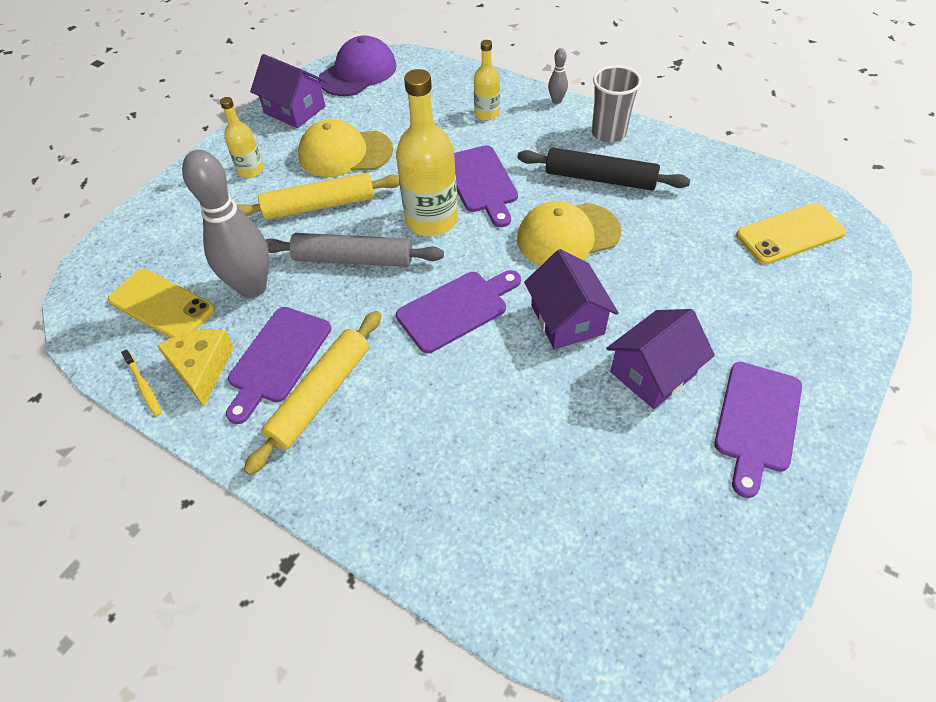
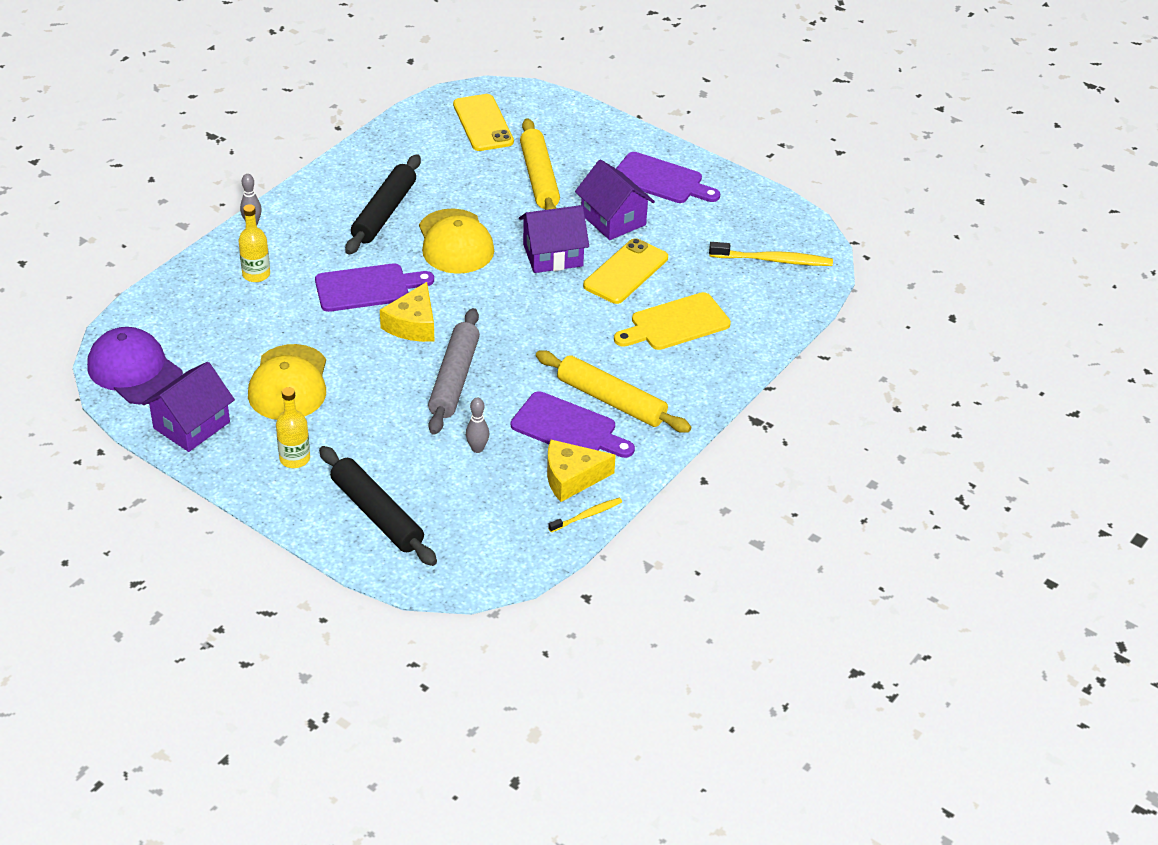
camera: 90 degrees left, 10 degrees down
(162, 305) = (488, 513): yellow phone -> yellow phone (625, 272)
(175, 228) = (377, 514): none -> black rolling pin
(252, 287) = (477, 448): grey bowling pin -> grey bowling pin, size x0.42
(319, 205) = (370, 403): yellow rolling pin -> yellow rolling pin (539, 178)
(431, 220) = (413, 324): yellow bottle -> yellow cheese
(456, 309) = (530, 316): purple cutting board -> none
(462, 455) = (676, 323): none -> yellow cutting board
(608, 133) = (318, 197): grey cup -> none
(622, 579) = (774, 260): none -> yellow toothbrush

